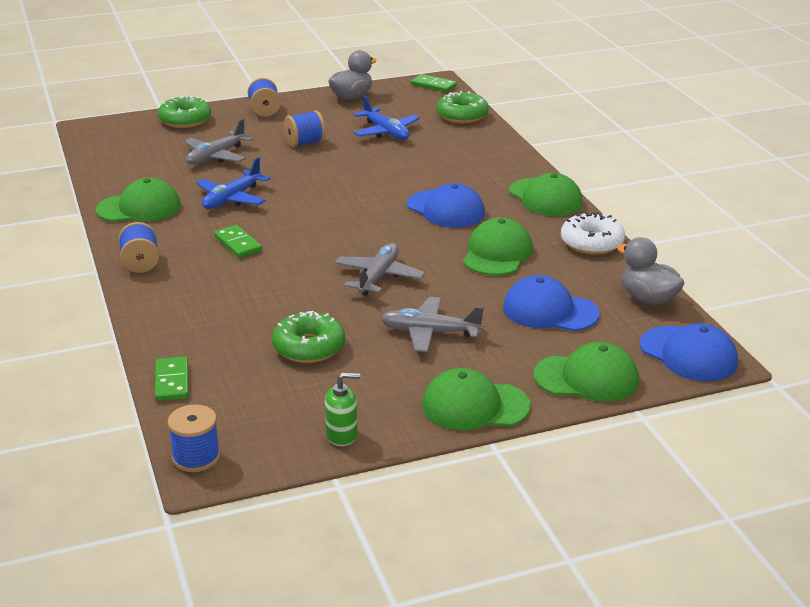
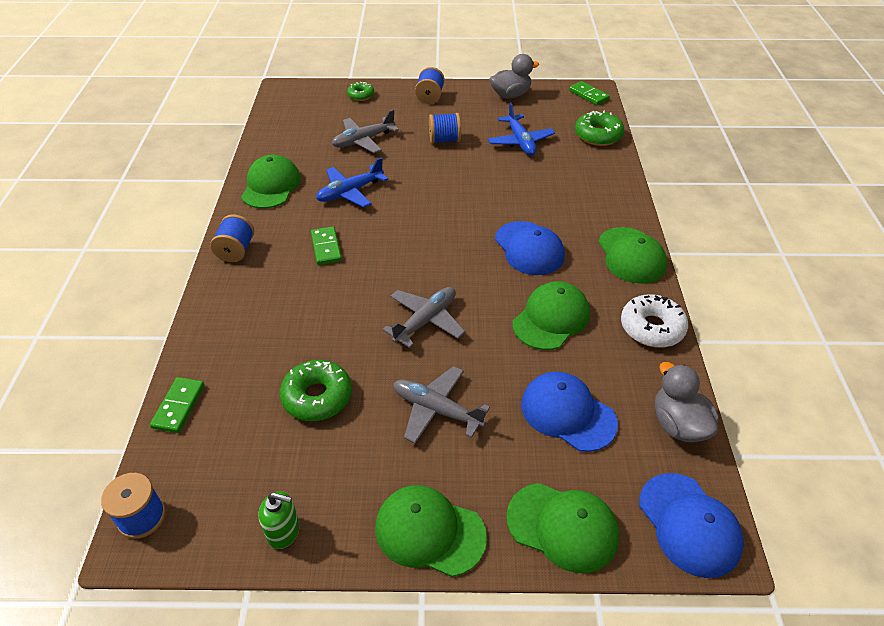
camera: 20 degrees right, 15 degrees up
(139, 208) = (271, 186): green cap -> green cap turned 90 degrees counterclockwise
(185, 120) = (361, 95): green donut -> green donut, size x0.60

